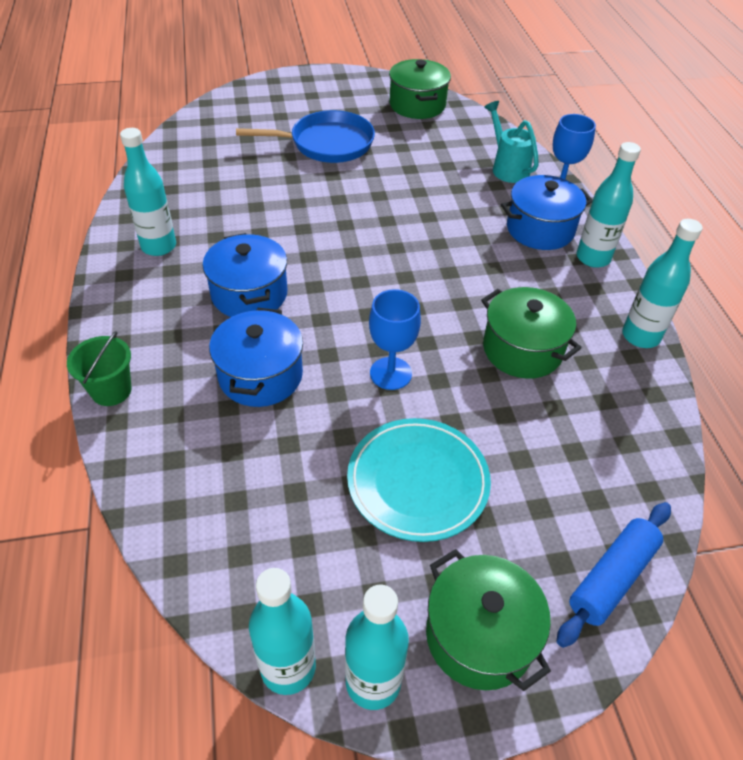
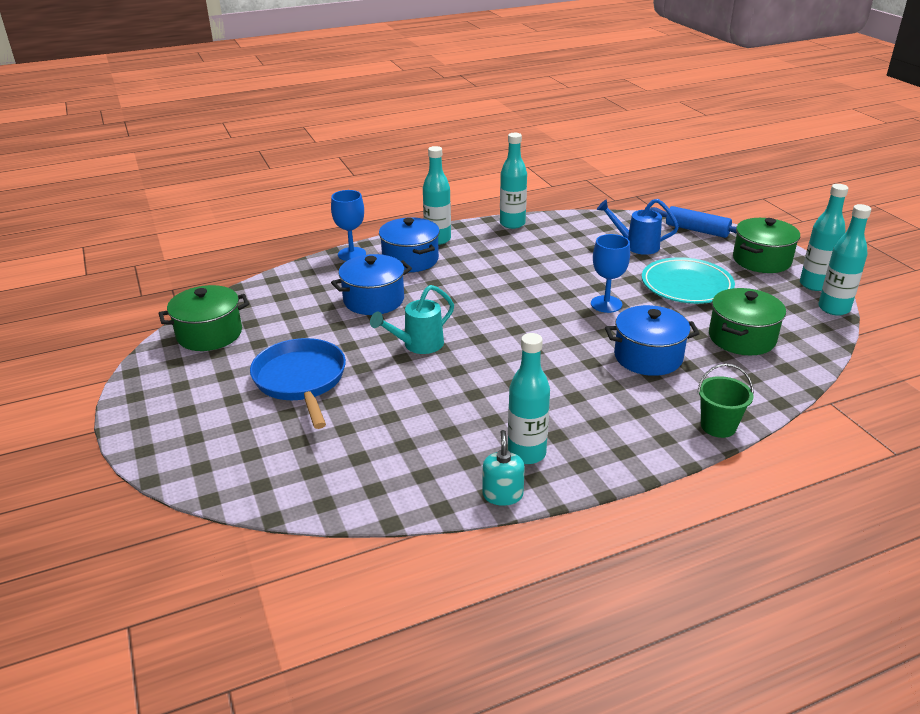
camera: 100 degrees left, 15 degrees down
(120, 224) = (502, 495): none -> turquoise soap dispenser
(249, 294) = (563, 381): blue pot -> blue pot (373, 300)
(507, 168) = (324, 277): turquoise watering can -> turquoise watering can (418, 345)
(522, 349) = (550, 260): green pot -> green pot (742, 338)
(556, 463) = (636, 246): none -> blue watering can

